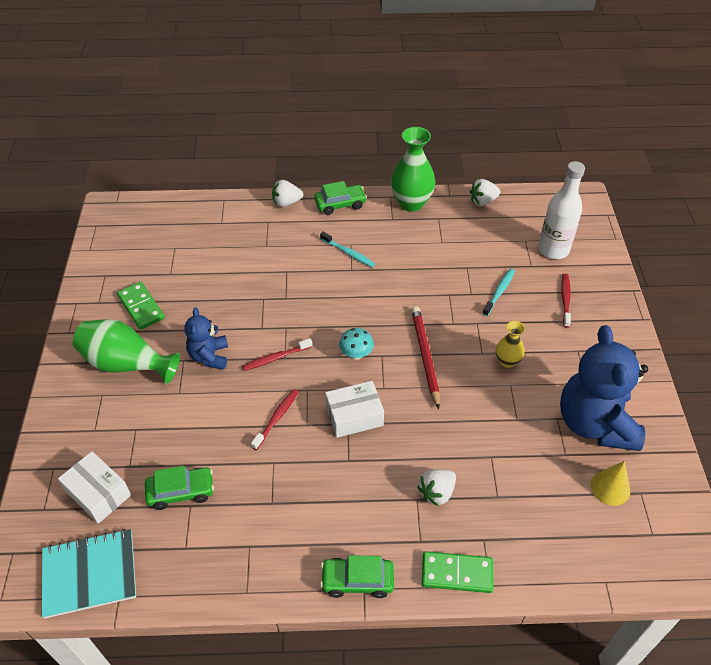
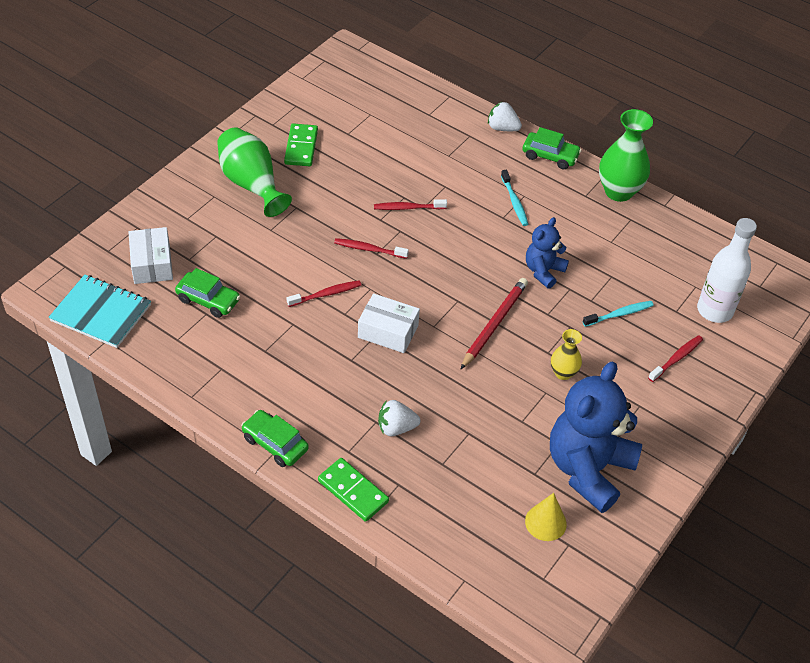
camera: 35 degrees right, 0 degrees up
(209, 356) = (318, 216): blue teddy bear -> blue teddy bear (543, 271)
(274, 305) = (408, 208): none -> red toothbrush
(356, 354) = (437, 287): turquoise mushroom -> none
(483, 201) = (692, 229): white strawberry -> none

